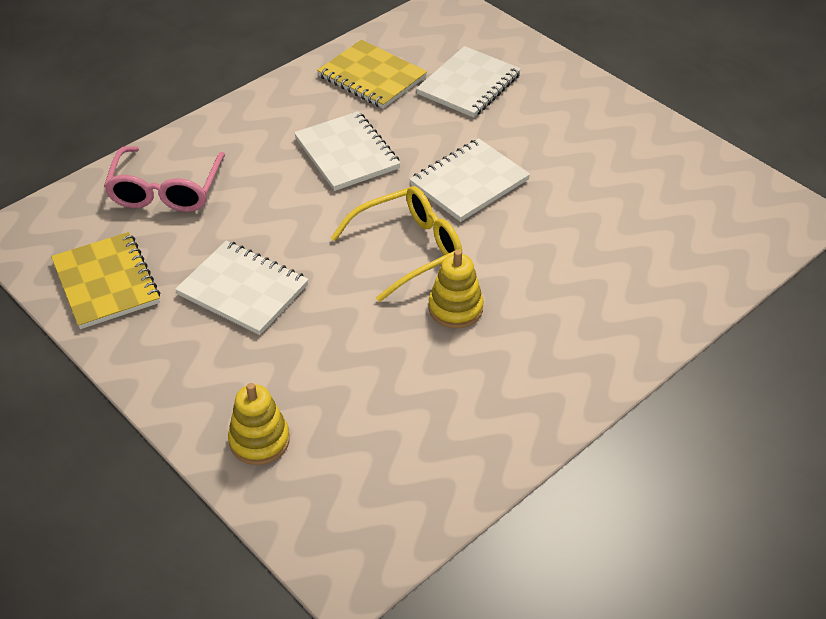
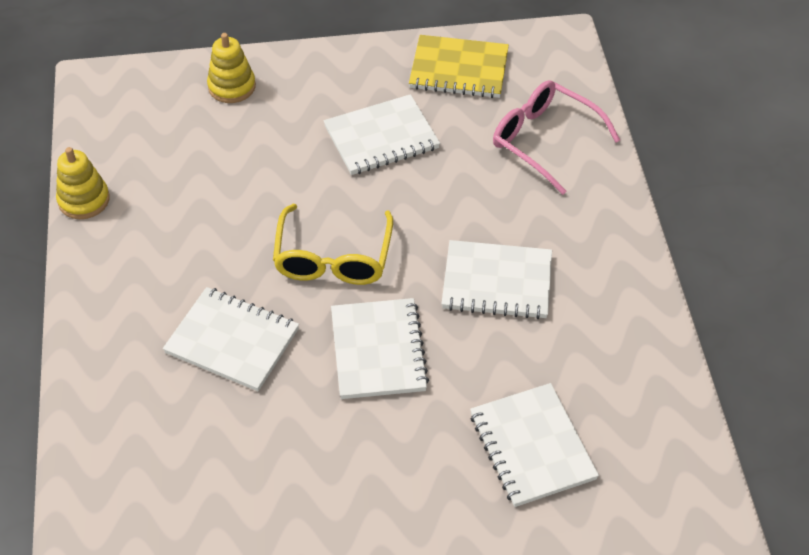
camera: 125 degrees right, 5 degrees up
(372, 77) = (609, 367): yellow notebook -> none
(455, 308) = (240, 251): yellow stacking toy -> yellow stacking toy (84, 200)
(543, 262) = (232, 341): none -> white notebook

